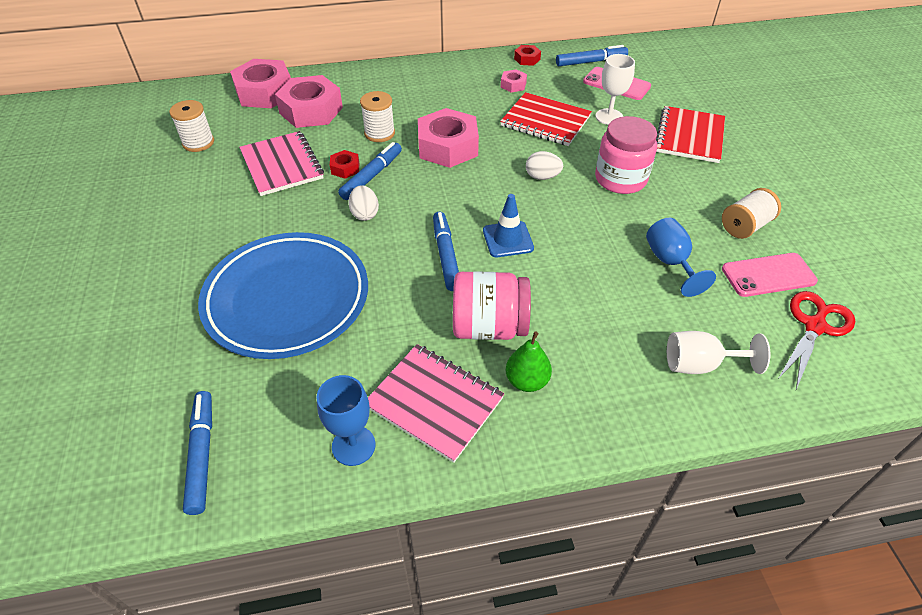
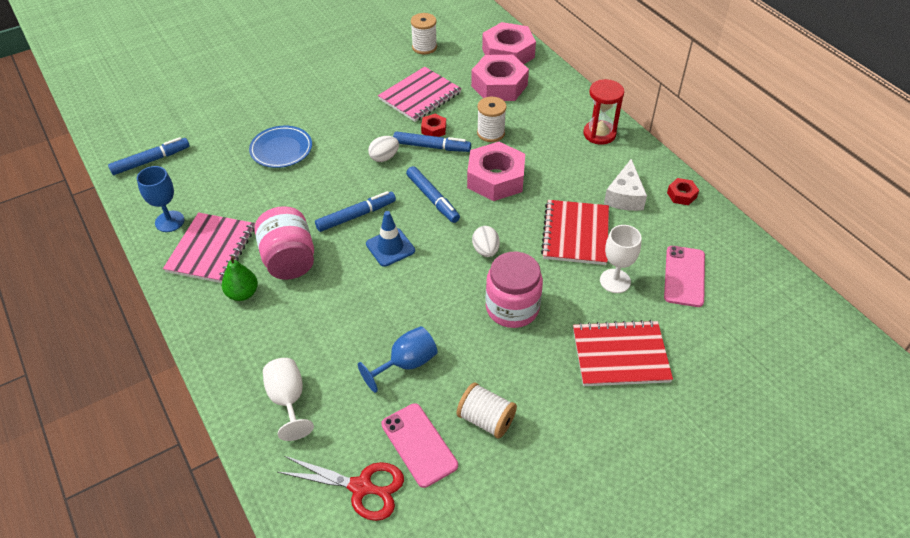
camera: 70 degrees right, 0 degrees up
(287, 299) = (281, 150): blue plate -> blue plate, size x0.52
(426, 75) = (599, 134): none -> red hourglass
(513, 85) = (624, 196): pink nut -> white cheese
(591, 62) = (715, 246): blue marker -> blue marker (432, 199)

